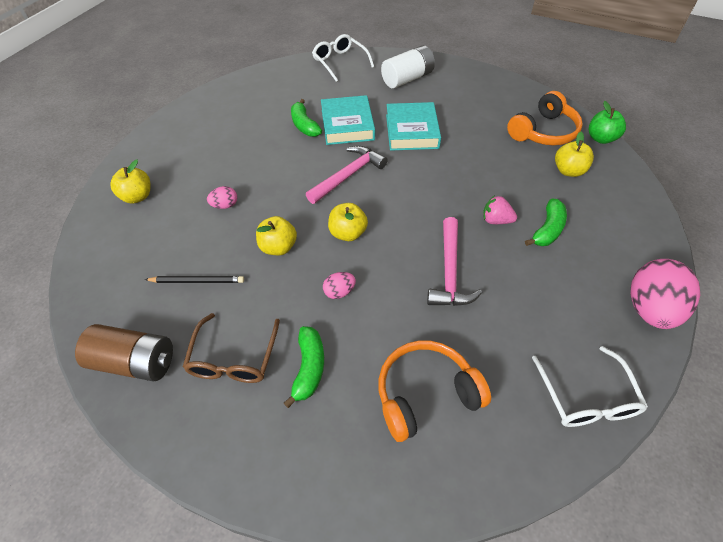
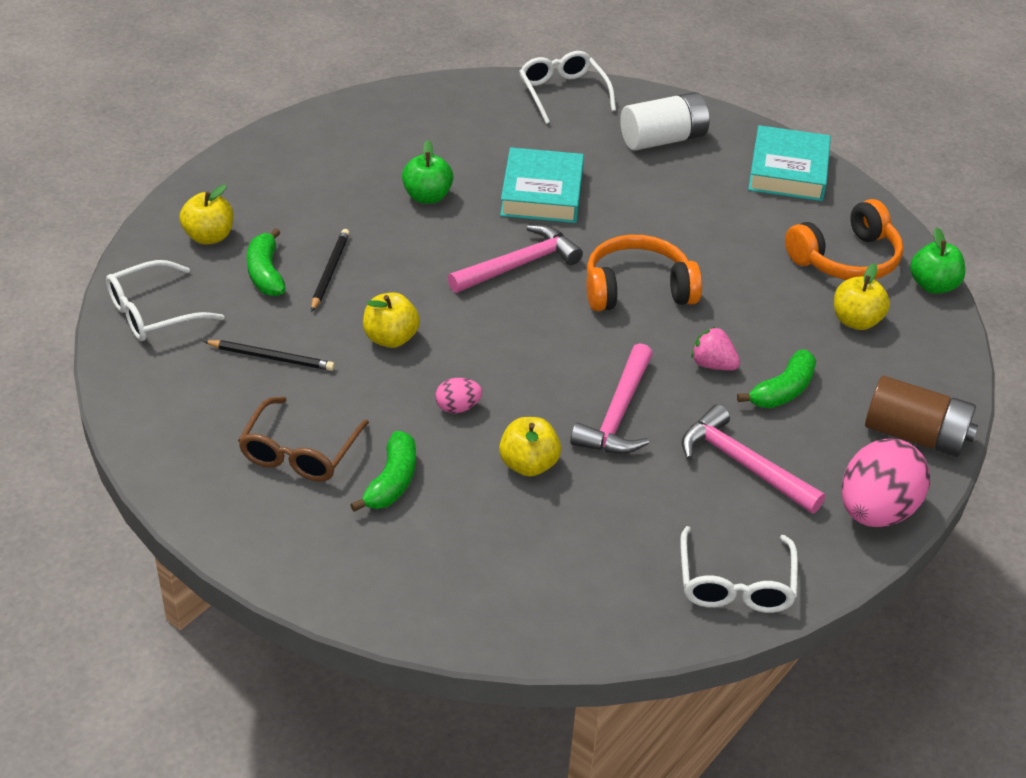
camera: 10 degrees right, 10 degrees down
(105, 263) = (153, 313): none -> white glasses
(135, 362) = (176, 431): brown battery -> brown battery (915, 435)
(225, 205) = (330, 271): pink egg -> black pencil
(277, 141) = (427, 197): none -> green apple
(304, 125) = (475, 182): green banana -> green banana (266, 273)
(348, 233) = (493, 340): yellow apple -> yellow apple (528, 465)
(411, 131) = (638, 220): turquoise book -> turquoise book (788, 171)
(425, 394) = (530, 538): orange headphones -> orange headphones (637, 289)
(547, 292) = (743, 464): none -> pink hammer

